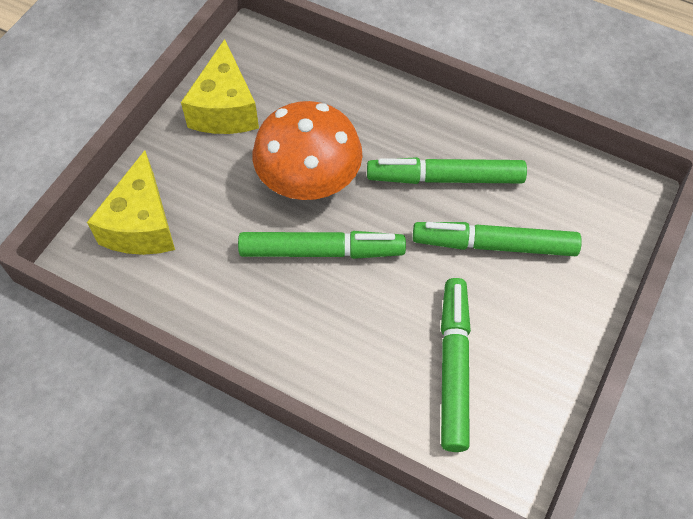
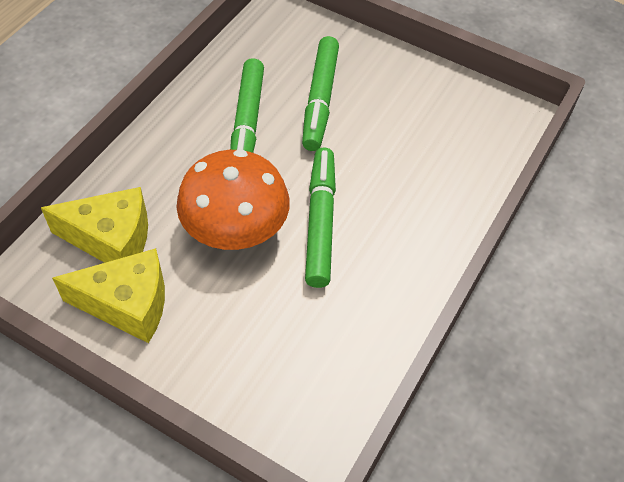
camera: 90 degrees left, 5 degrees down
(141, 224) = (278, 385): yellow cheese -> yellow cheese (111, 240)
(453, 367) = (434, 138): green marker -> none

